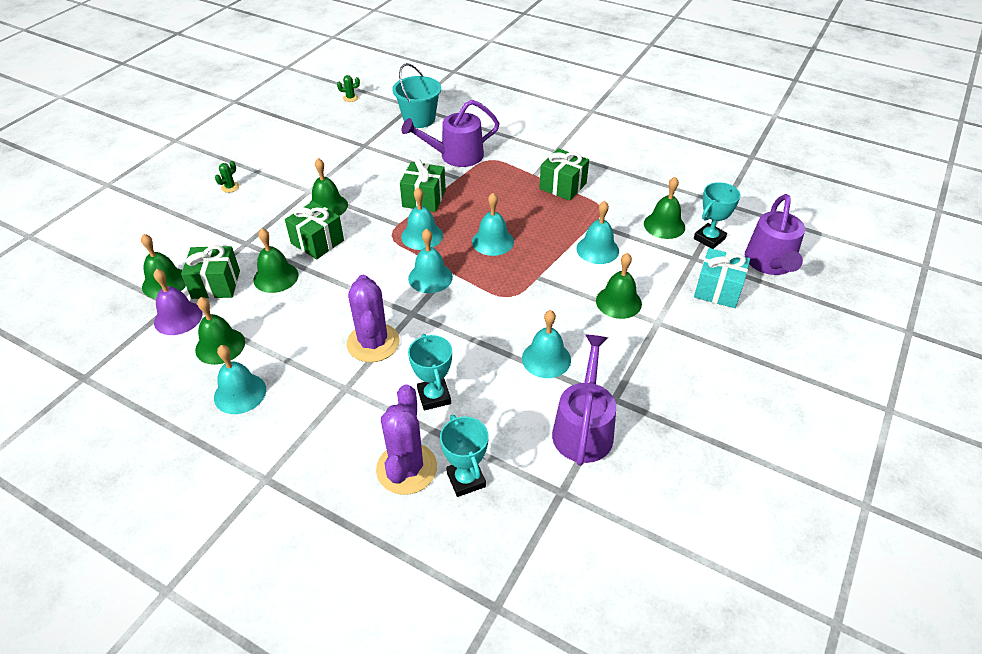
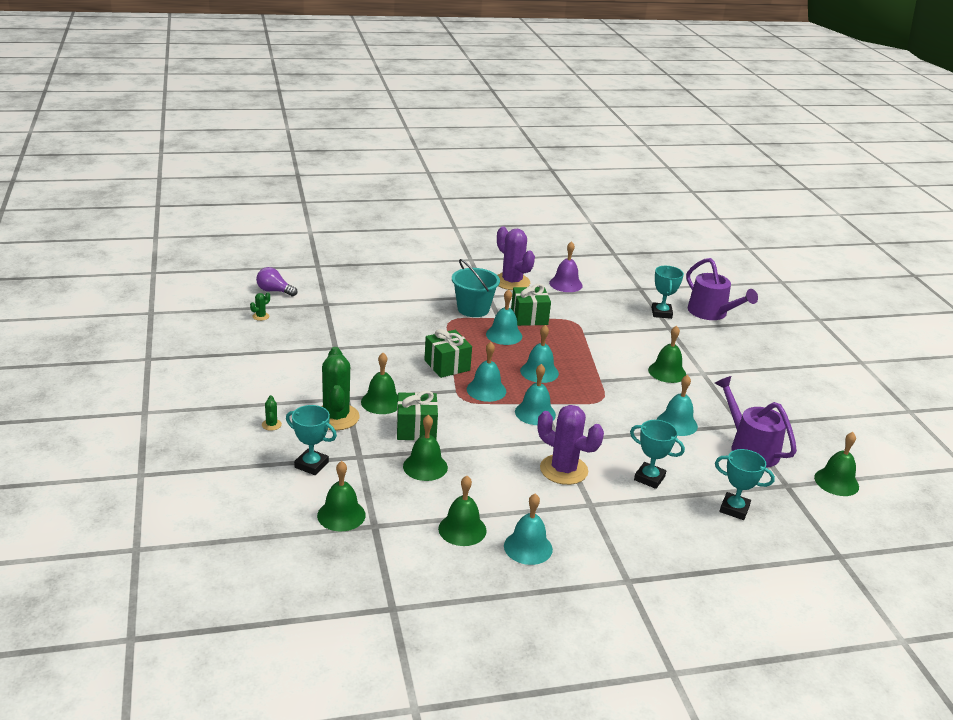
camera: 45 degrees left, 15 degrees down
(178, 318) = (396, 530): purple bell -> purple bell (565, 284)
(207, 232) = (311, 465): none -> turquoise trophy
(216, 284) = (386, 494): green gift -> none
(278, 203) = (336, 417): none -> green cactus
(390, 81) = (274, 291): none -> purple light bulb
(406, 468) = (696, 523): purple cactus -> purple cactus (512, 282)
(419, 119) = (349, 311): turquoise bucket -> turquoise bucket (473, 309)
(456, 156) = (422, 327): purple watering can -> none
(597, 249) = (610, 347): turquoise bell -> turquoise bell (504, 335)
(664, 225) = (626, 316): green bell -> green bell (836, 482)
(718, 290) = (707, 340): turquoise gift -> none

